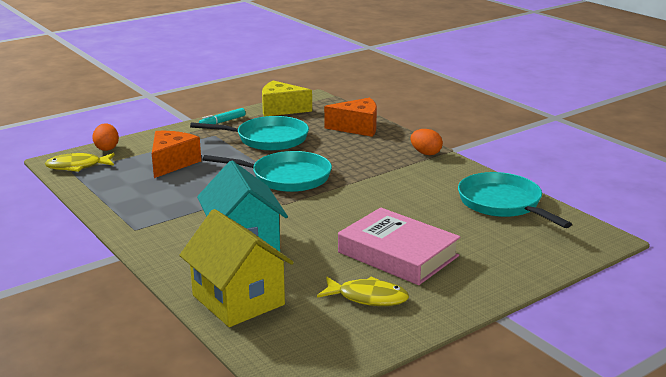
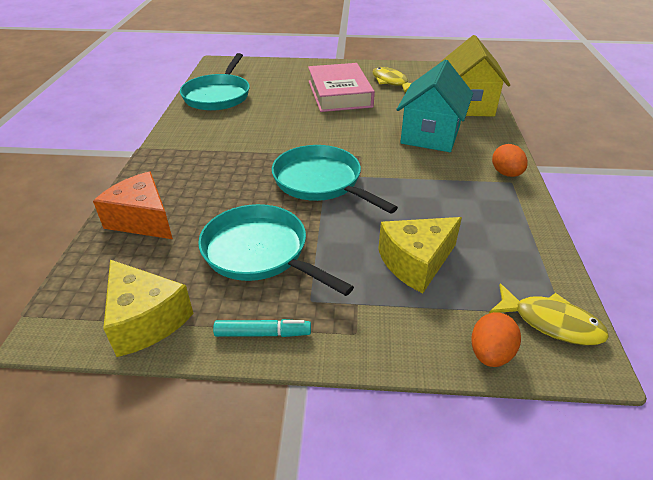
camera: 140 degrees left, 15 degrees up
(172, 163) = (416, 263): orange cheese -> yellow cheese
(425, 153) = (165, 154): orange egg -> orange egg (506, 174)

